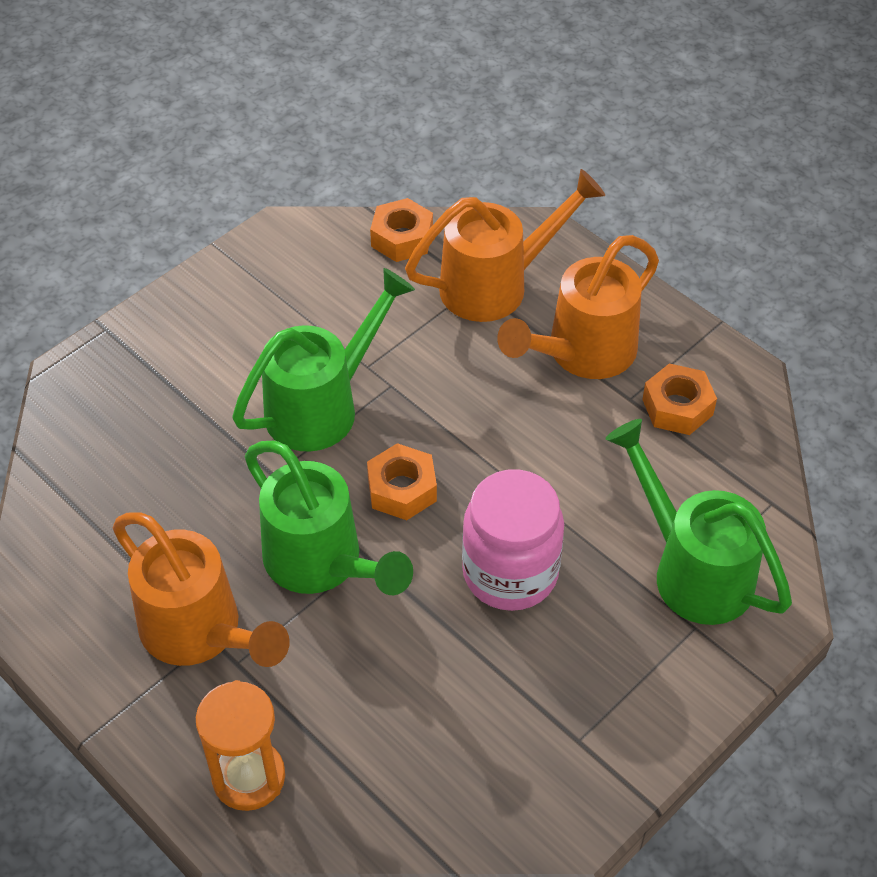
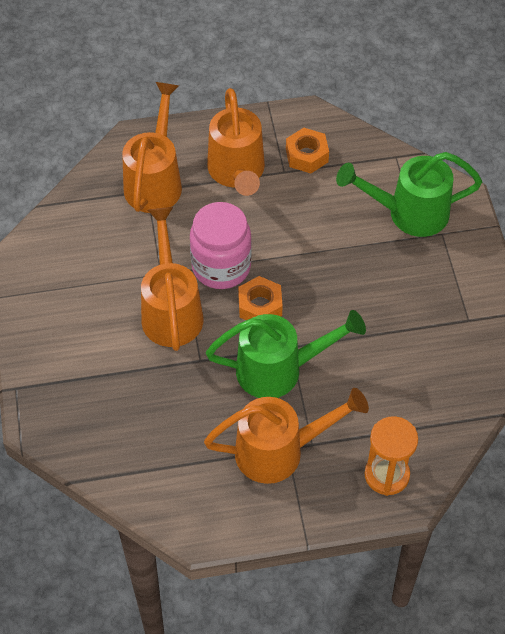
camera: 55 degrees left, 5 degrees up
(322, 406) = (171, 310): green watering can -> orange watering can
(402, 238) = (79, 203): orange nut -> none
(510, 573) = (351, 289): pink jar -> pink jar (221, 267)

